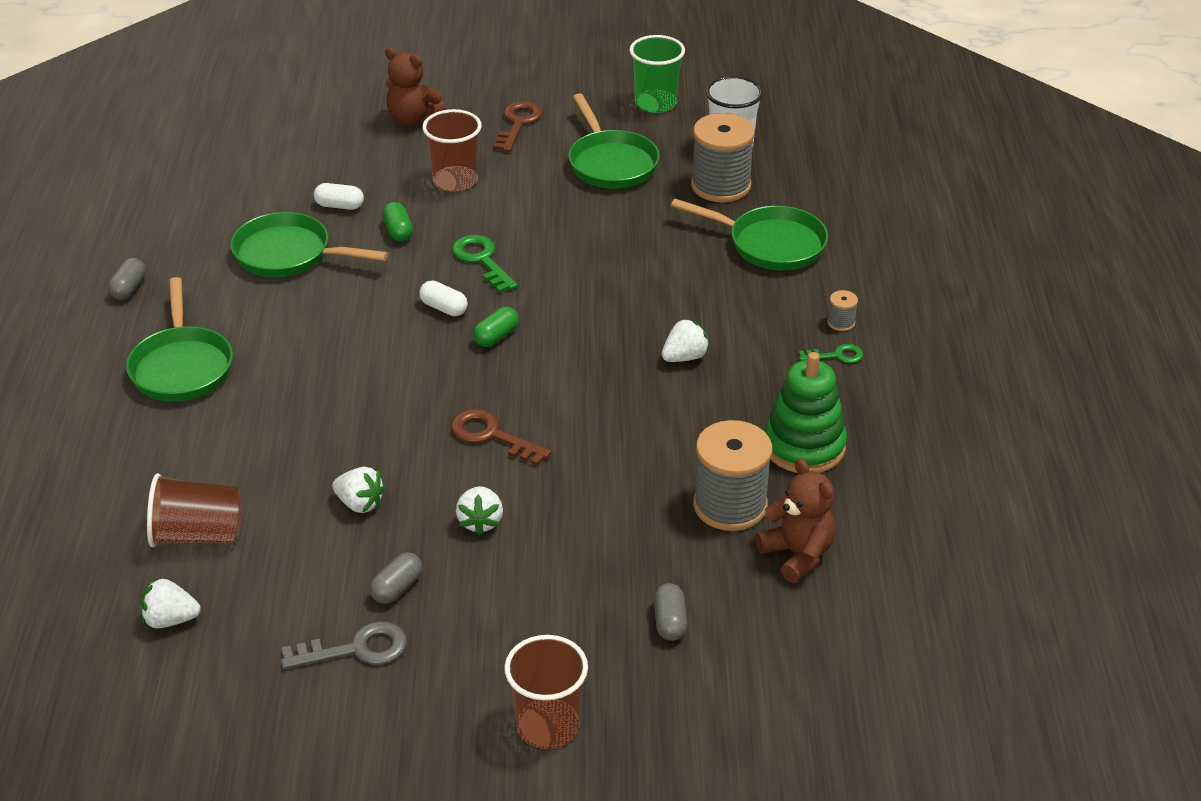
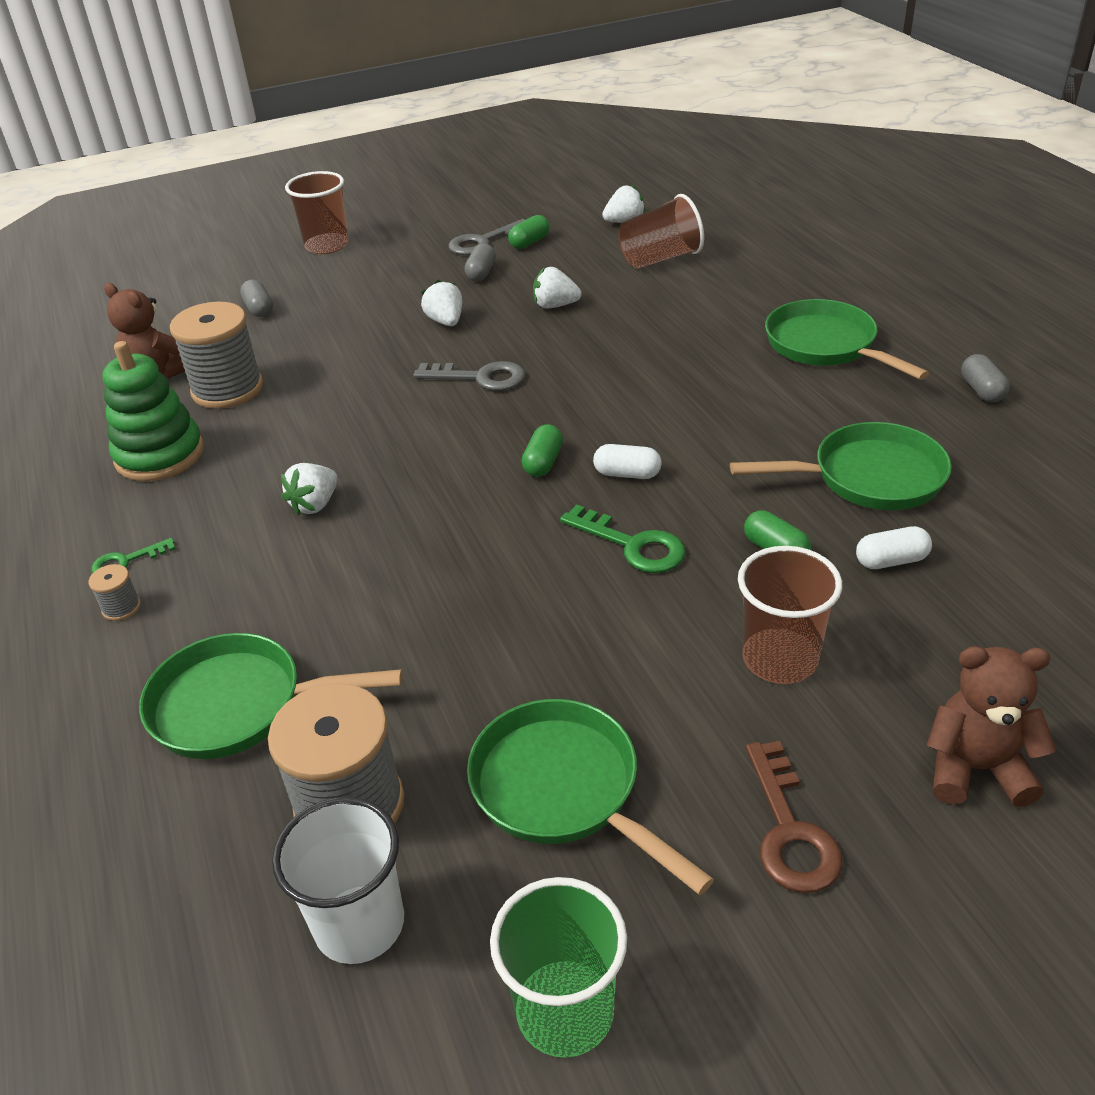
camera: 160 degrees right, 0 degrees up
(306, 624) = (529, 242): none -> green capsule
(491, 436) = (480, 377): brown key -> grey key

